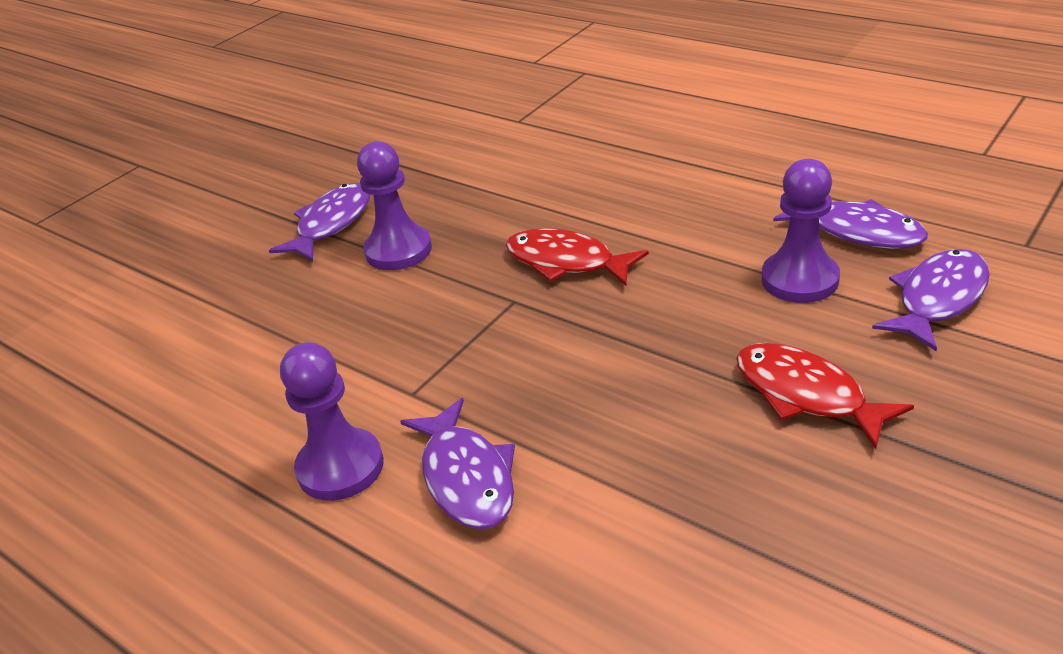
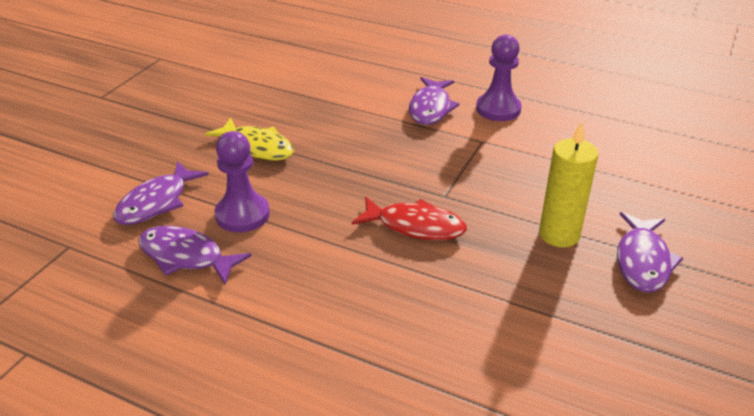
camera: 165 degrees right, 0 degrees up
(398, 250) = (559, 235): purple pawn -> yellow candle
(466, 477) = (431, 108): purple fish -> purple fish turned 135 degrees counterclockwise
(806, 395) = (257, 147): red fish -> yellow fish

